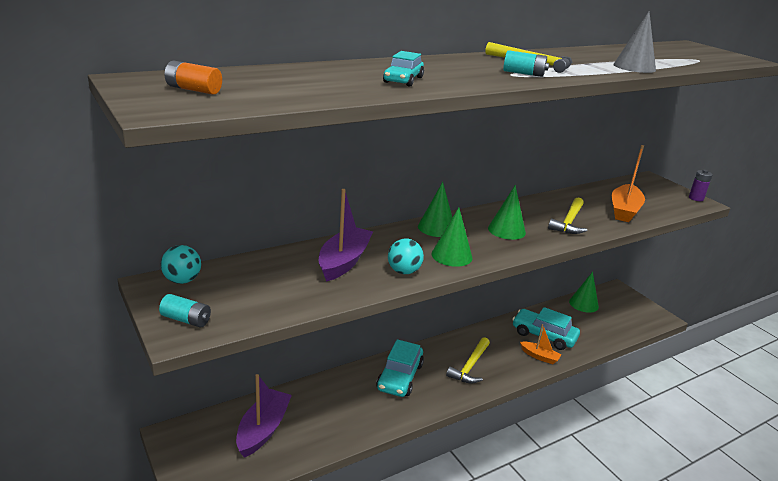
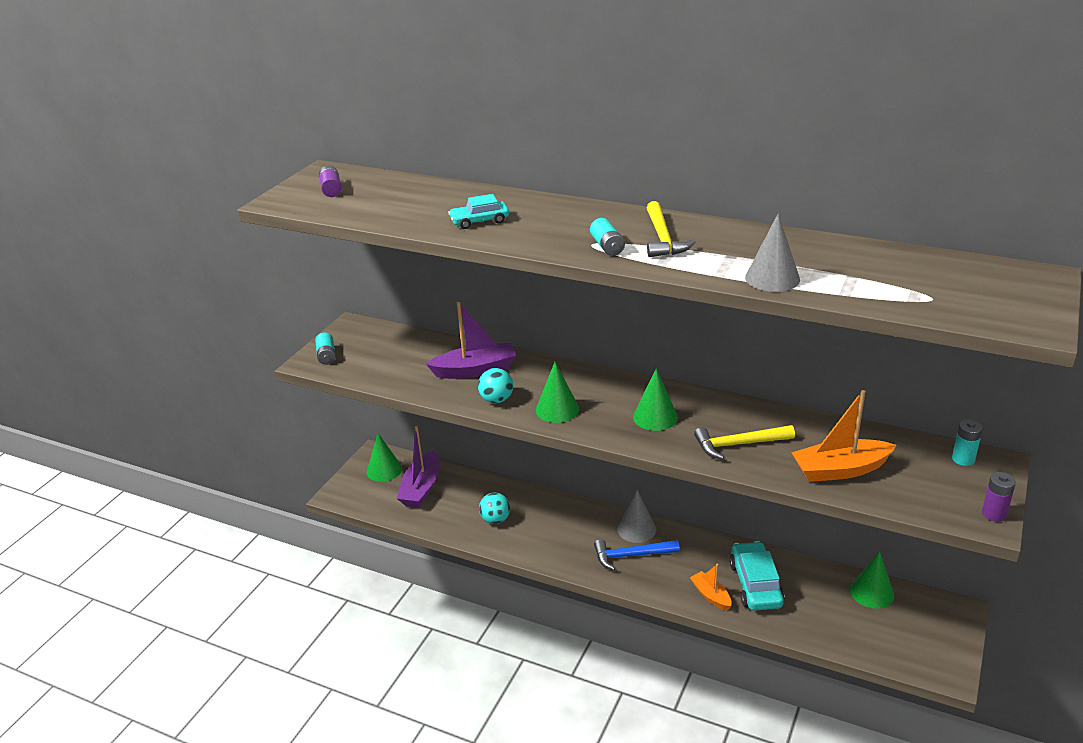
camera: 60 degrees right, 5 degrees up
(182, 280) = (368, 330): turquoise ball -> turquoise ball (495, 520)
(193, 90) = (331, 189): orange battery -> purple battery
(263, 429) = (421, 488): purple boat -> purple boat turned 120 degrees clockwise
(400, 377) = (561, 521): turquoise car -> none
(436, 228) = (600, 382): green cone -> green cone (384, 470)
(445, 349) = (636, 529): none -> grey cone
(470, 366) = (631, 555): yellow hammer -> blue hammer
(539, 356) = (711, 595): orange boat -> orange boat turned 150 degrees clockwise
(641, 183) = (963, 459): none -> turquoise battery

